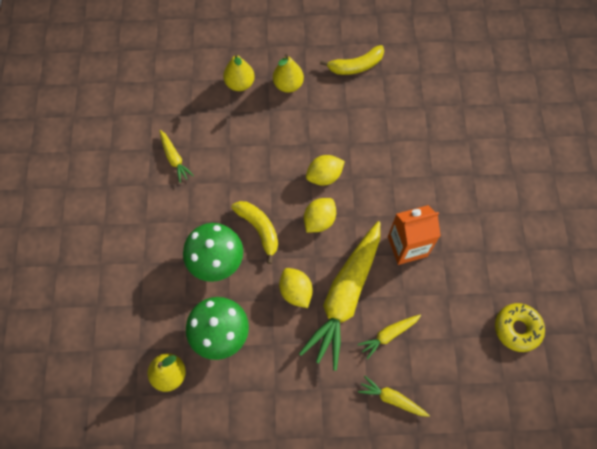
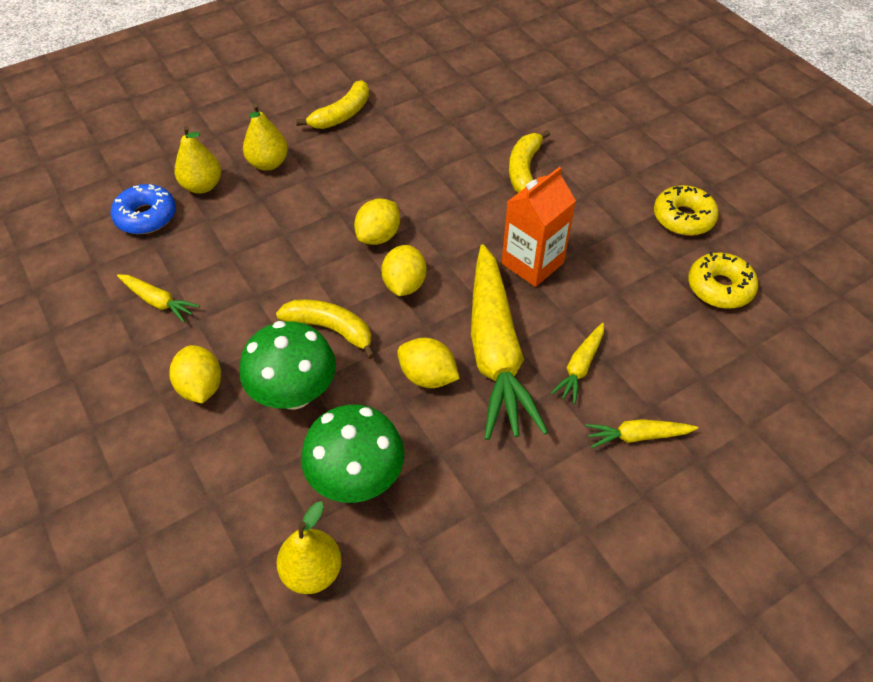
camera: 30 degrees left, 15 degrees down
(169, 230) = (201, 387): none -> yellow lemon
(196, 92) = (146, 216): none -> blue donut
(449, 171) = (524, 170): none -> yellow banana
(531, 264) = (683, 218): none -> yellow donut

